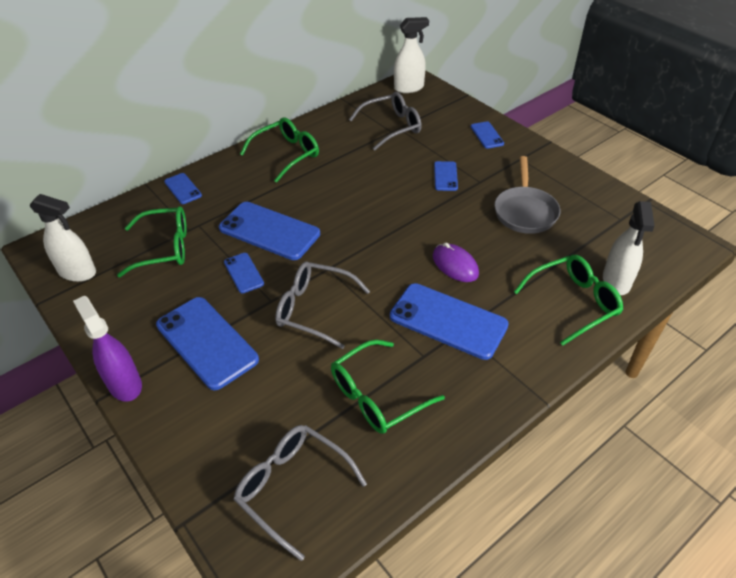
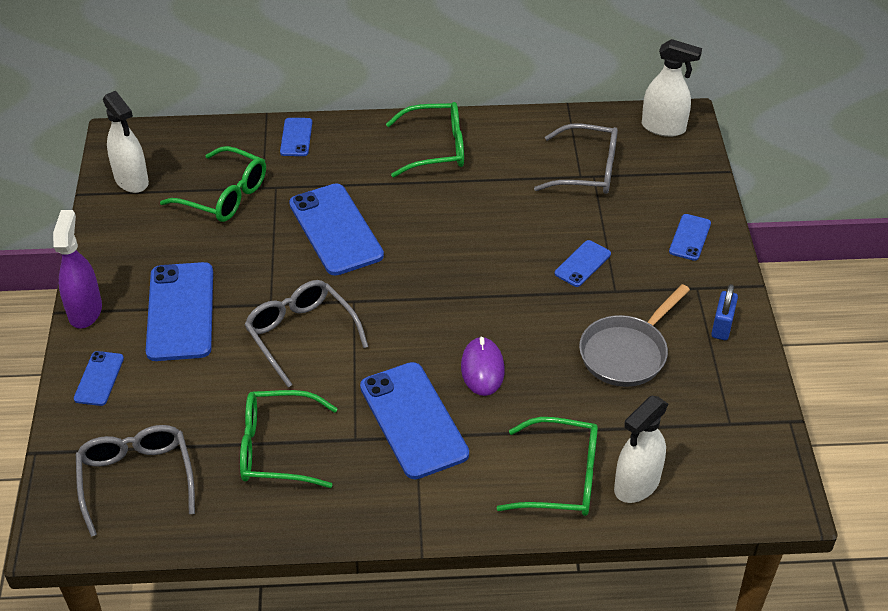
camera: 35 degrees right, 0 degrees up
(244, 273) = (271, 261): blue phone -> blue phone (99, 378)
(556, 171) = (722, 326): none -> blue padlock

